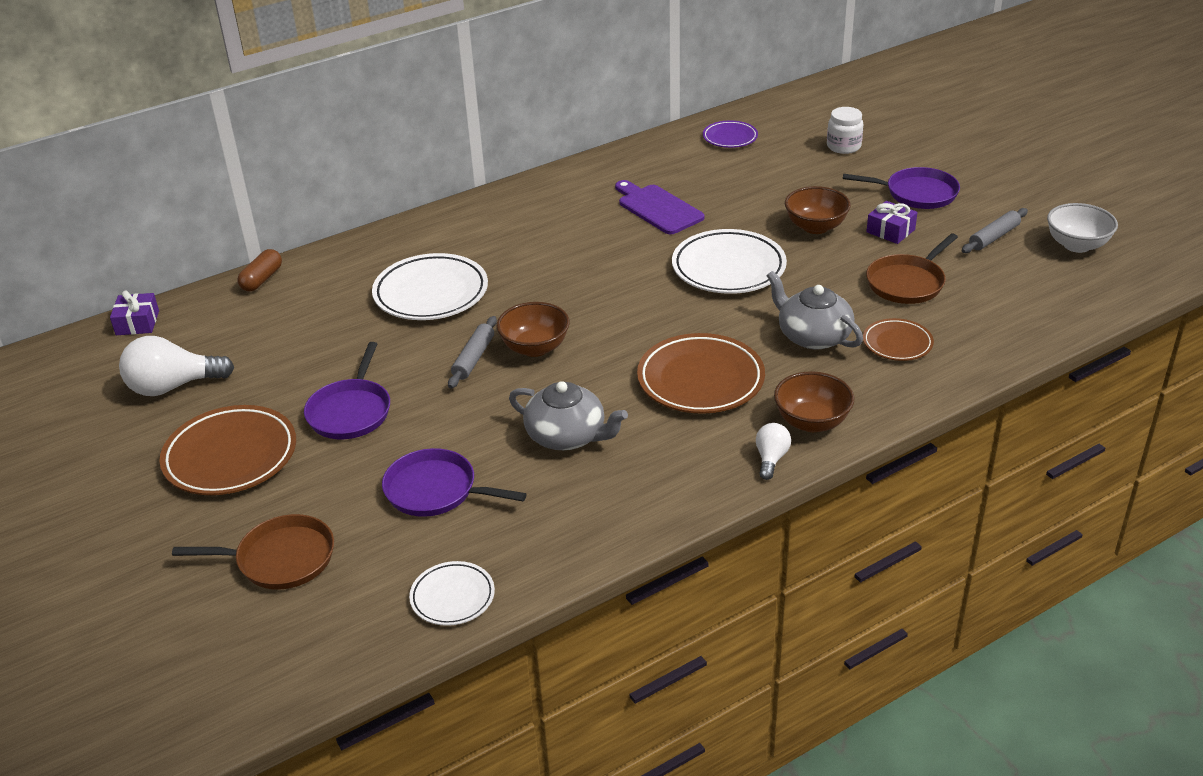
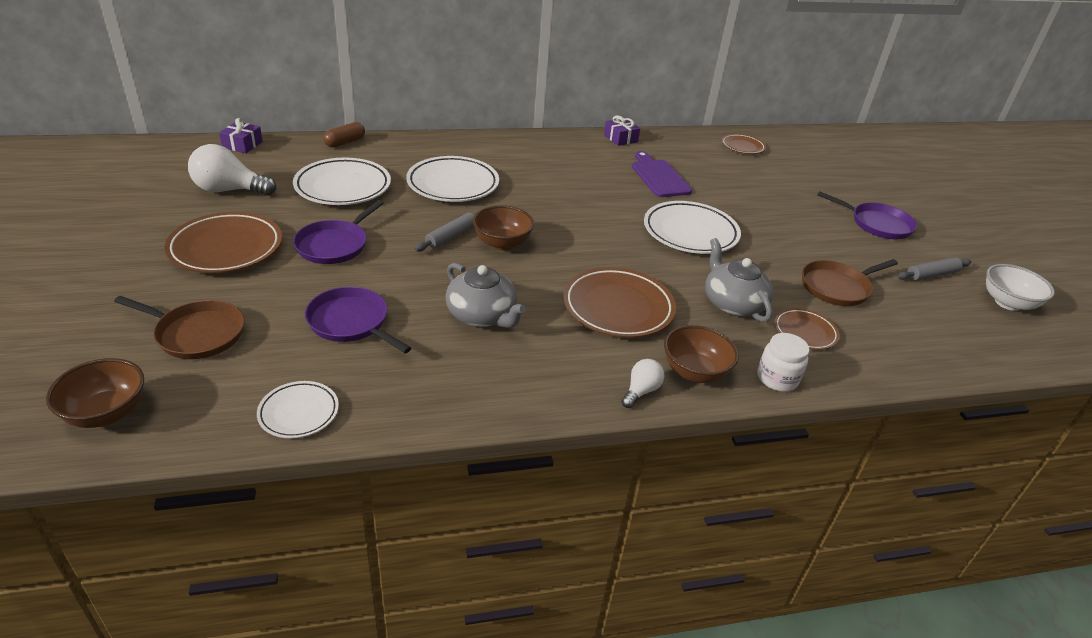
camera: 15 degrees right, 0 degrees up
(305, 338) = (343, 187): none -> white plate
(730, 138) = (742, 147): purple plate -> brown plate
(815, 227) = (778, 224): brown bowl -> brown bowl (106, 413)
(843, 146) = (830, 176): white jar -> white jar (777, 378)
(890, 231) = (841, 244): purple gift -> purple gift (620, 138)

